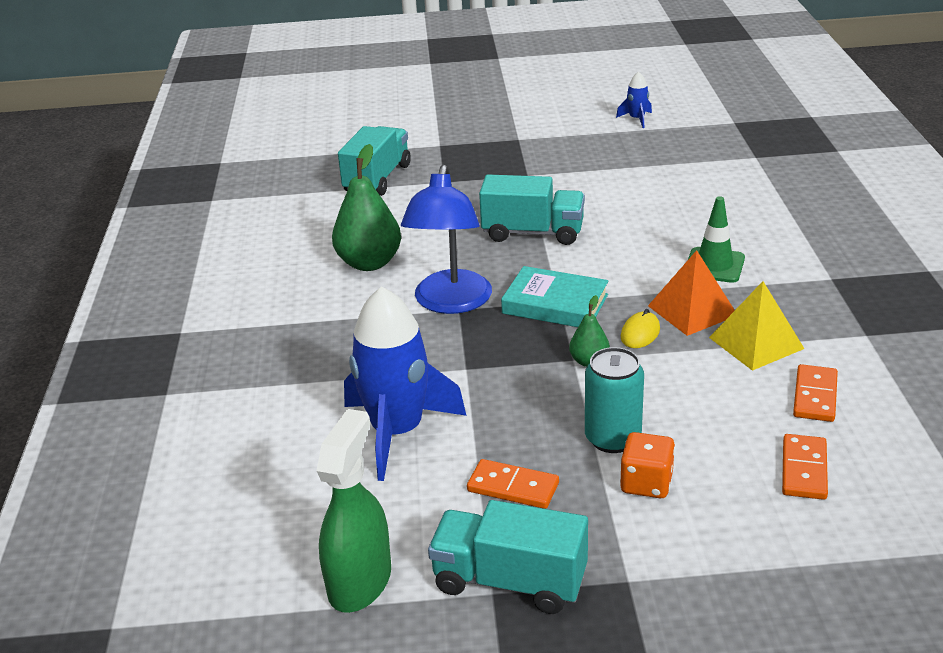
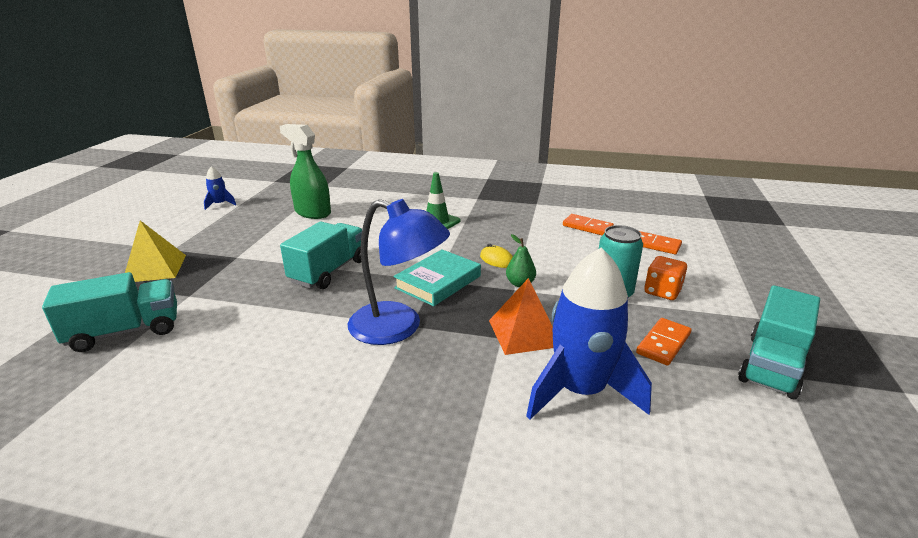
camera: 75 degrees left, 5 degrees down
(360, 581) = (790, 448): green spray bottle -> green spray bottle (312, 212)
(369, 263) = (285, 363): green pear -> none
(377, 179) = (125, 331): turquoise truck -> turquoise truck turned 120 degrees clockwise
(692, 310) = (482, 239): orange pyramid -> orange pyramid (524, 333)
(756, 343) = (528, 229): yellow pyramid -> yellow pyramid (155, 268)

